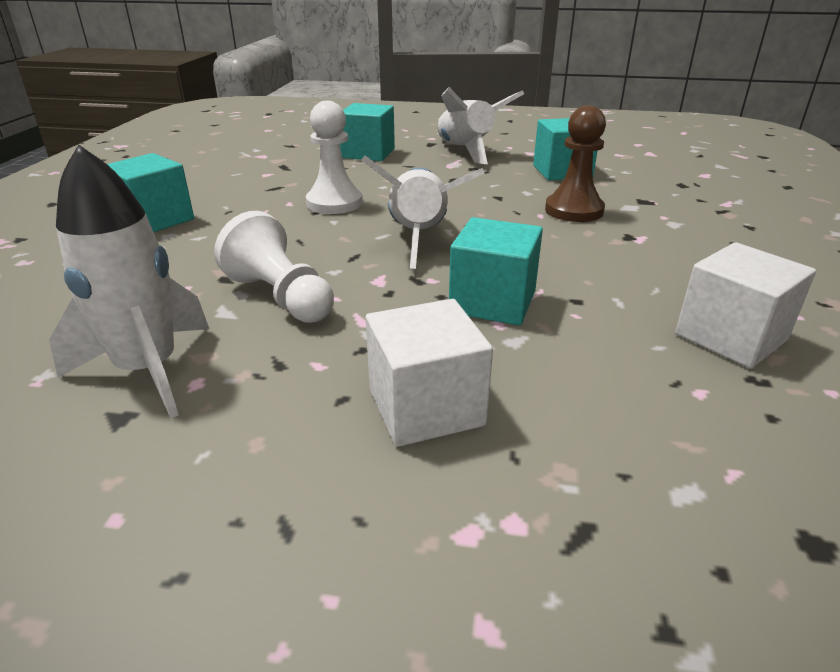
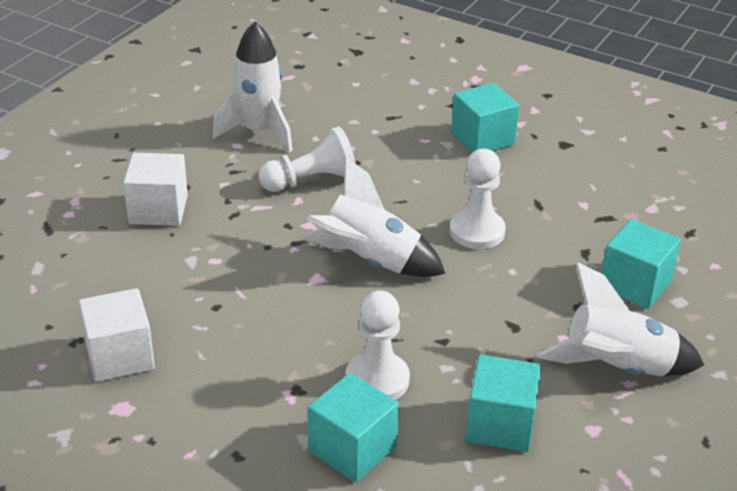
camera: 110 degrees right, 5 degrees up
(492, 302) = (242, 266): turquoise cube -> turquoise cube (352, 449)
(574, 210) = (377, 380): brown pawn -> white pawn

